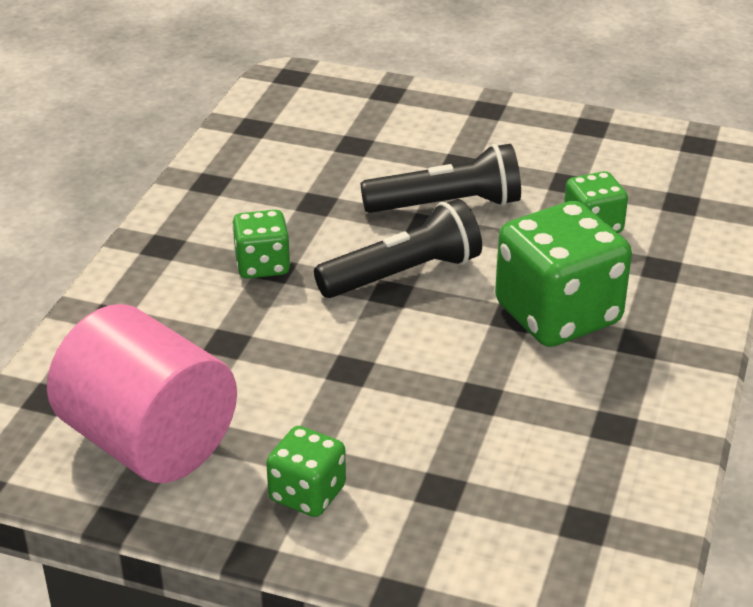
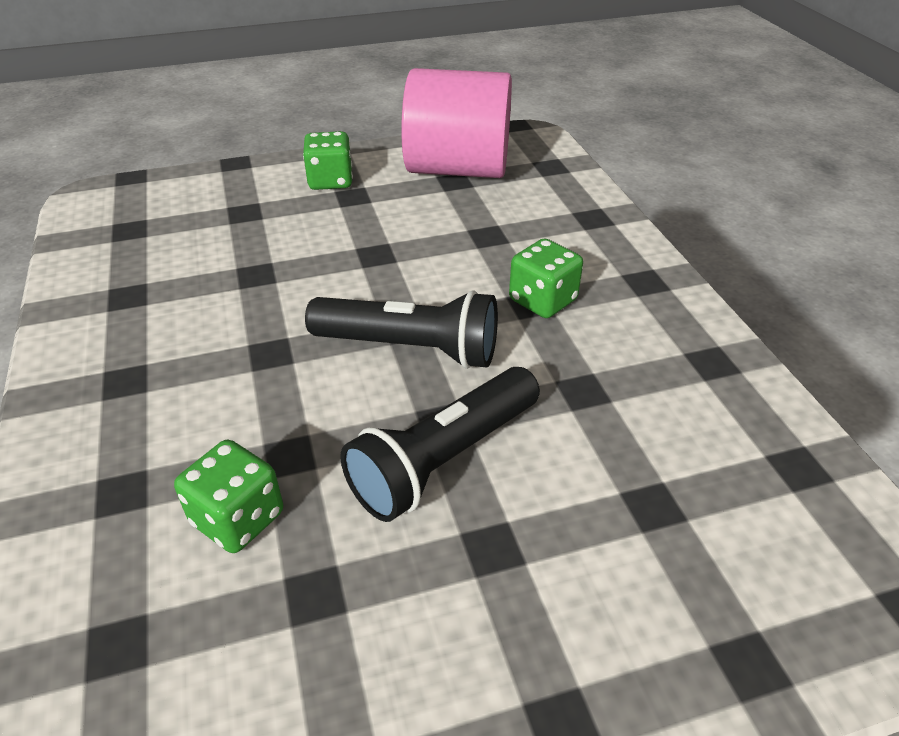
camera: 145 degrees right, 5 degrees up
(403, 274) = (410, 348): black flashlight -> black flashlight turned 105 degrees counterclockwise
(557, 314) = (224, 373): green dice -> none

